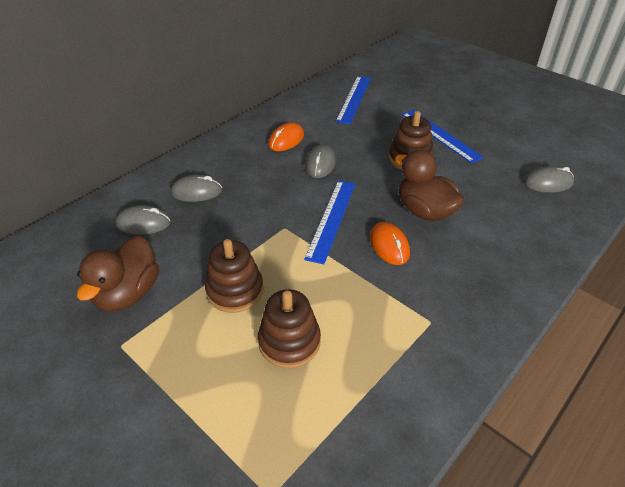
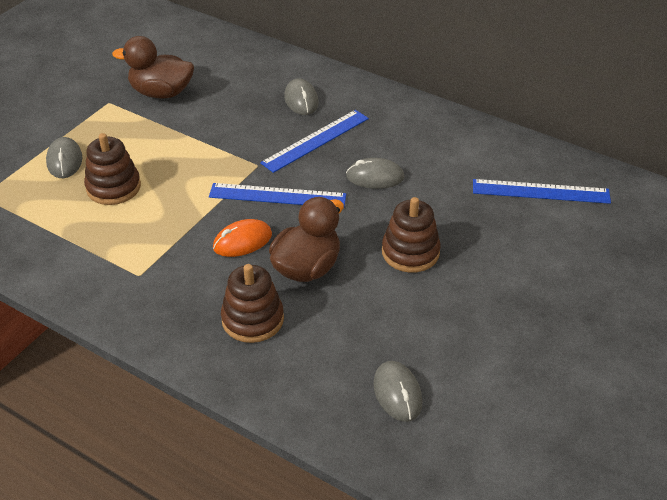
camera: 80 degrees right, 0 degrees up
(143, 223) = (248, 80): grey mouse -> grey mouse (64, 161)
(235, 290) = (169, 148): brown stacking toy -> brown stacking toy (252, 319)
(286, 140) = (415, 145): orange mouse -> none
(440, 135) = (480, 281): blue ruler -> blue ruler (315, 140)

